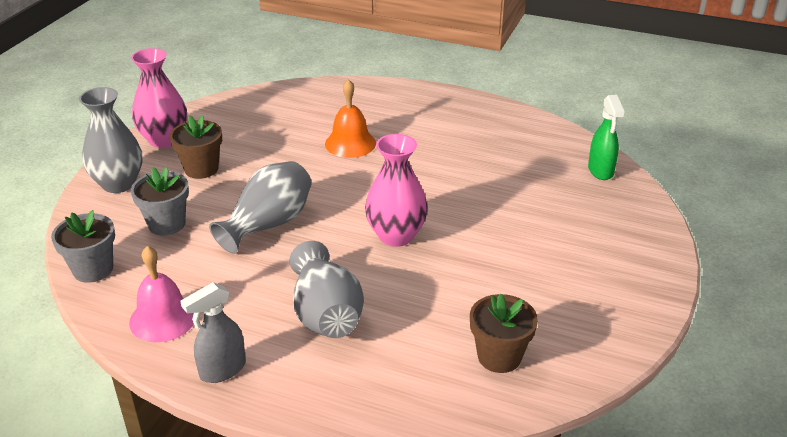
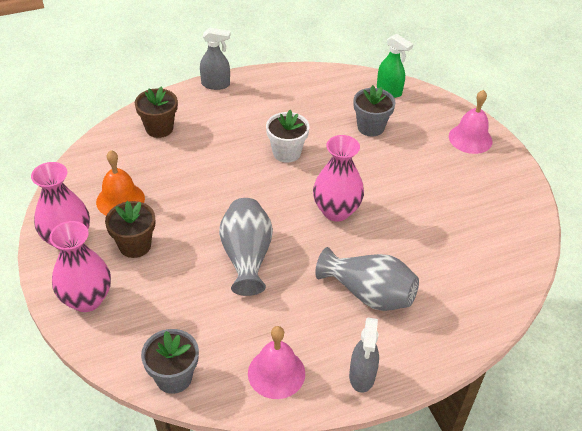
camera: 45 degrees left, 10 degrees up
(118, 184) = (87, 299): grey vase -> pink vase
(167, 224) = (175, 305): grey flower pot -> grey flower pot (370, 127)
(350, 143) = (214, 159): orange bell -> orange bell (120, 200)
(419, 169) = (286, 152): none -> white flower pot
(434, 92) = (216, 84): none -> grey spray bottle
(499, 356) = (487, 251): brown flower pot -> brown flower pot (159, 128)
(634, 253) = (470, 138): none -> pink bell

